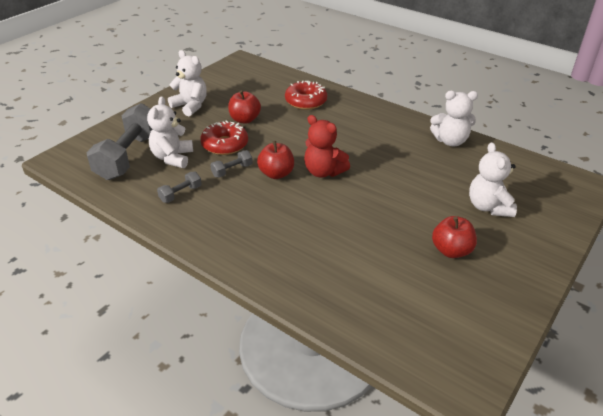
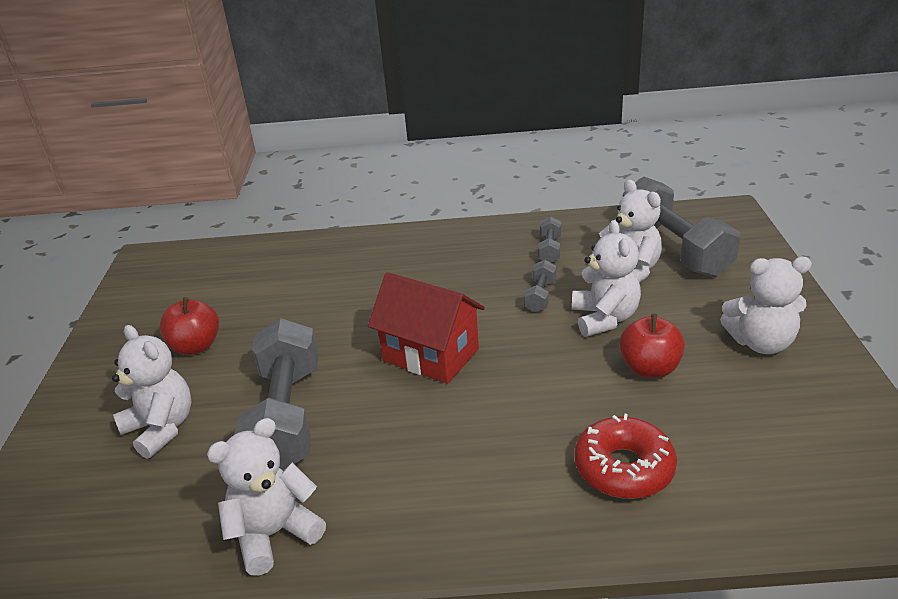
camera: 145 degrees right, 5 degrees down
(225, 145) = (604, 318): red donut -> white teddy bear
(276, 174) = (485, 320): red apple -> none
(323, 172) = (430, 355): red teddy bear -> red house
(419, 180) = (287, 417): none -> grey dumbbell

